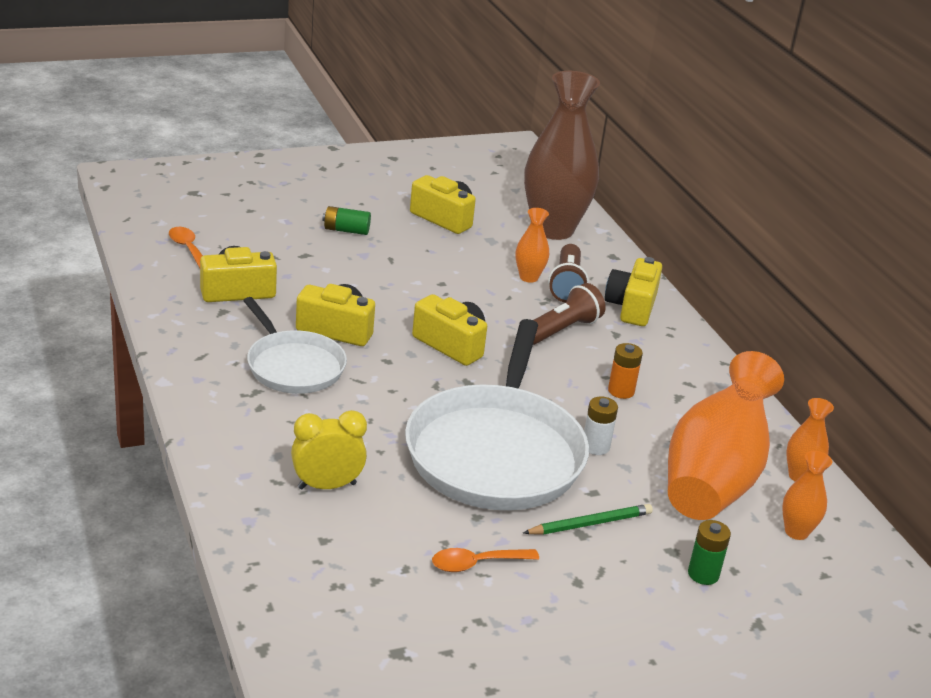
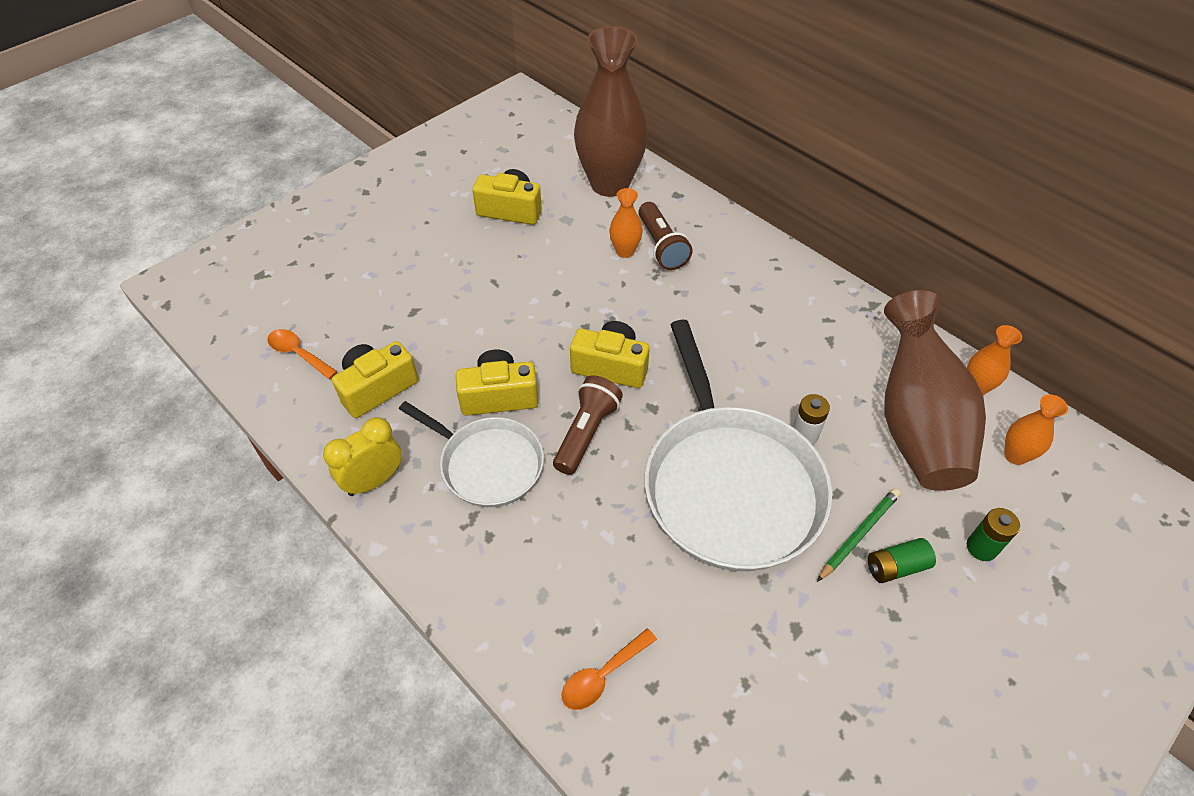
camera: 20 degrees left, 20 degrees up
(327, 486) = (612, 611): yellow clock -> yellow clock (374, 481)
(346, 230) = (433, 262): green battery -> green battery (896, 567)
(476, 564) = (800, 641): orange spoon -> orange spoon (602, 676)
(562, 330) = (691, 304): brown flashlight -> brown flashlight (586, 433)
(621, 391) = (782, 355): orange battery -> none
(631, 307) = (728, 249): yellow camera -> none
(714, 476) = (916, 422): orange vase -> brown vase

